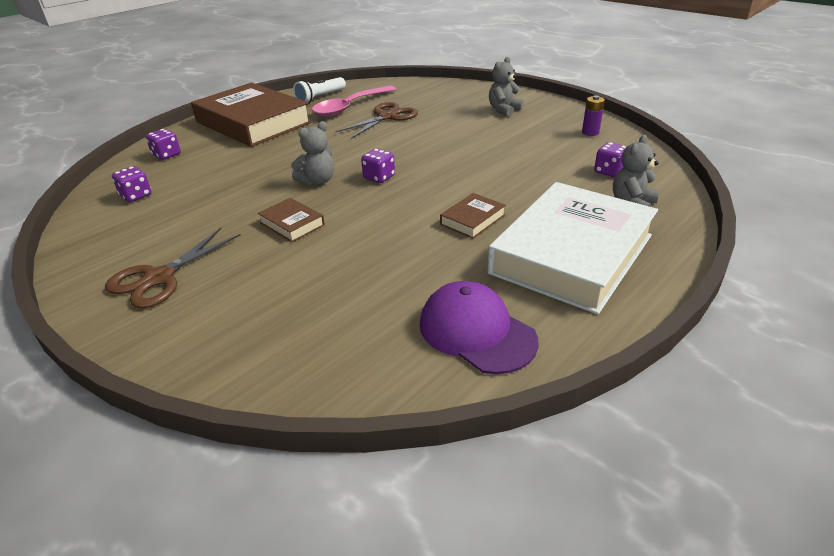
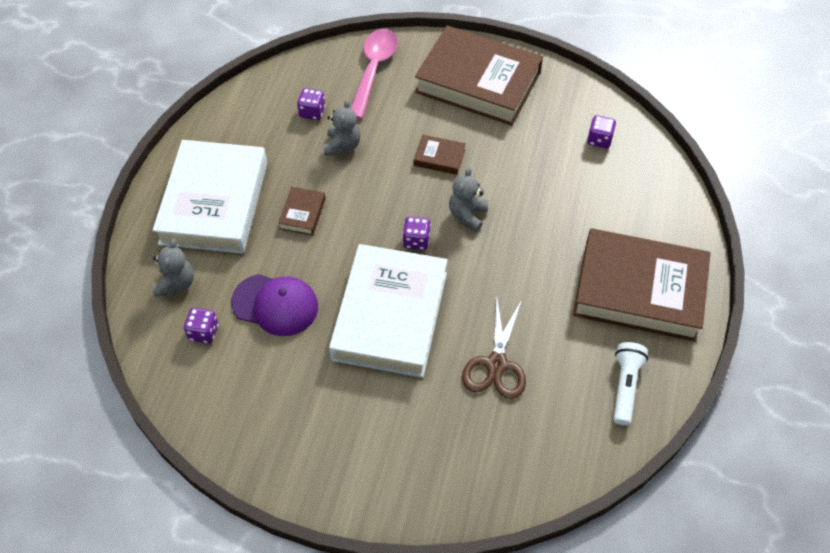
camera: 150 degrees right, 20 degrees up
(159, 278) = (478, 82): brown scissors -> brown book
(167, 155) = (651, 199): purple dice -> purple dice (312, 112)
(350, 107) = (563, 373): pink spoon -> pink spoon (373, 70)
(440, 148) = (390, 316): none -> white book
(476, 331) = (255, 118): purple cap -> purple cap (275, 305)
(504, 110) = (363, 441): grey teddy bear -> grey teddy bear (342, 146)
(590, 132) = (238, 415): purple battery -> none

